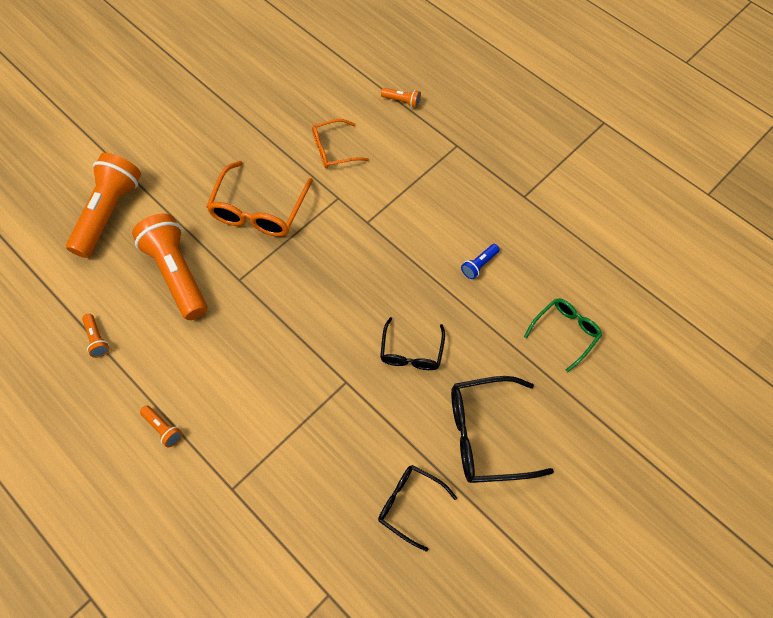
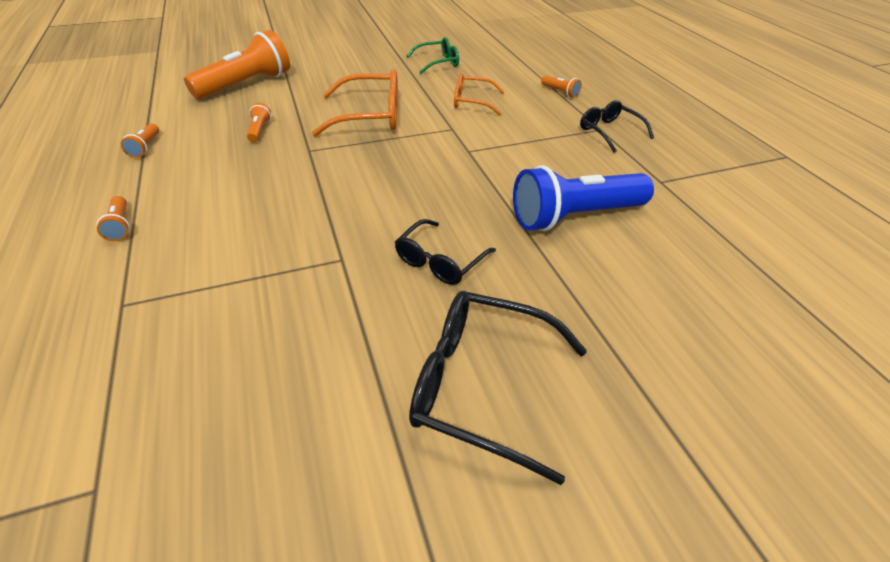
camera: 25 degrees right, 20 degrees down
(177, 273) = (259, 130): orange flashlight -> orange flashlight, size x0.42
(259, 210) = (370, 116): orange glasses -> orange glasses turned 135 degrees counterclockwise
(409, 504) = (310, 423): black glasses -> black glasses (609, 132)
(479, 265) = (574, 216): blue flashlight -> blue flashlight, size x2.40
(565, 332) = (663, 315): green glasses -> green glasses (438, 63)

